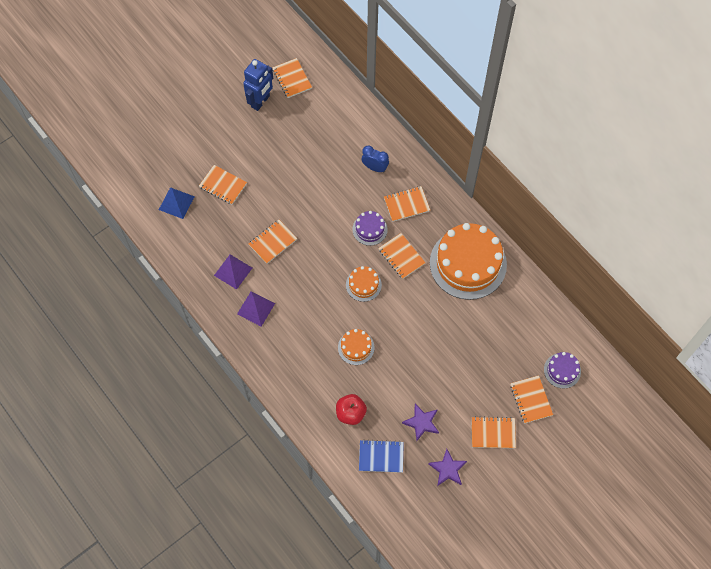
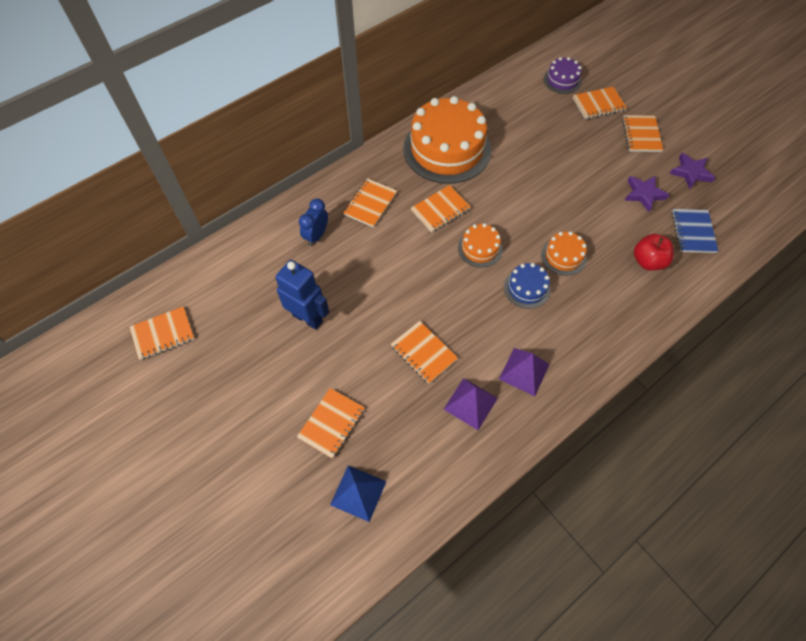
camera: 90 degrees left, 5 degrees down
(260, 101) = (194, 375): blue robot -> blue robot (308, 318)
(326, 316) = (527, 288): none -> blue cake
(370, 229) = (404, 241): purple cake -> none
(406, 204) = (370, 204): orange notebook -> orange notebook turned 45 degrees clockwise

